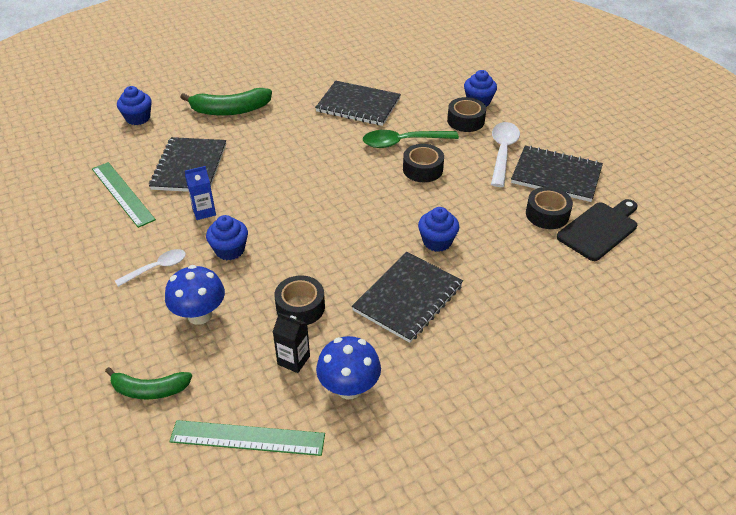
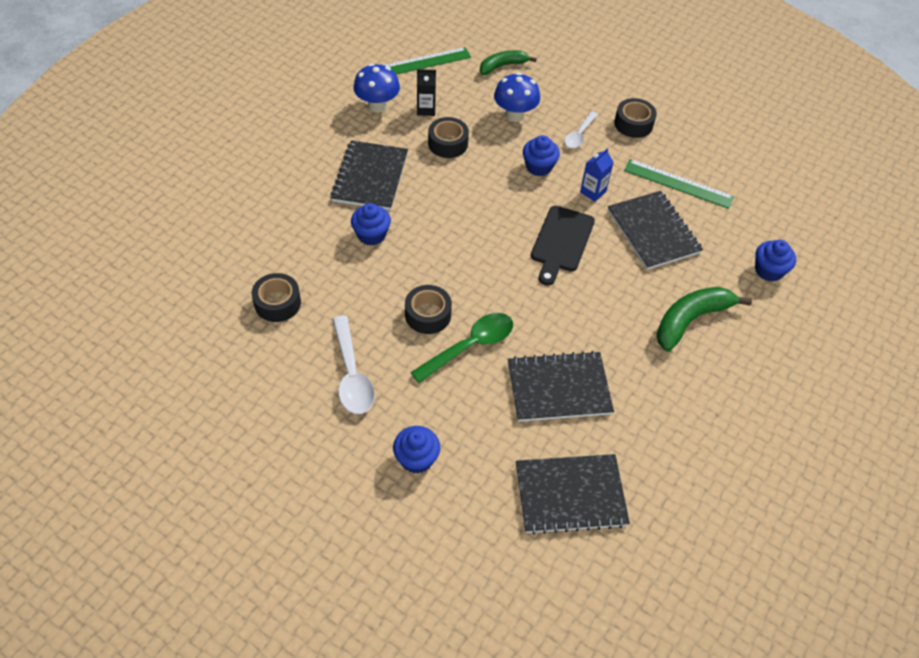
camera: 150 degrees right, 10 degrees up
(465, 121) = (416, 413): black tape -> black tape (633, 124)
(556, 175) = (280, 361): black notebook -> black notebook (570, 495)
(599, 229) = (220, 303): black cutting board -> black cutting board (561, 242)

